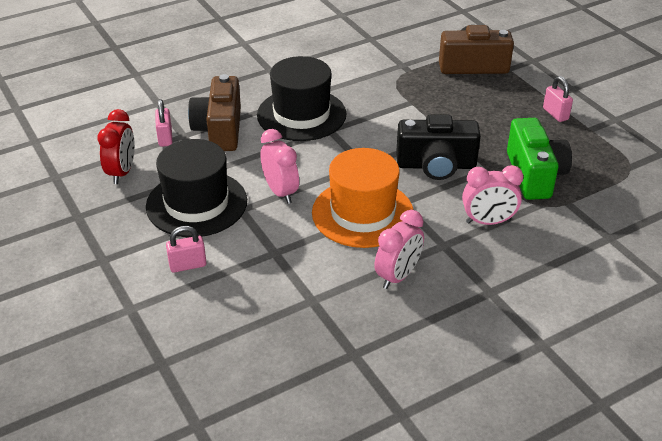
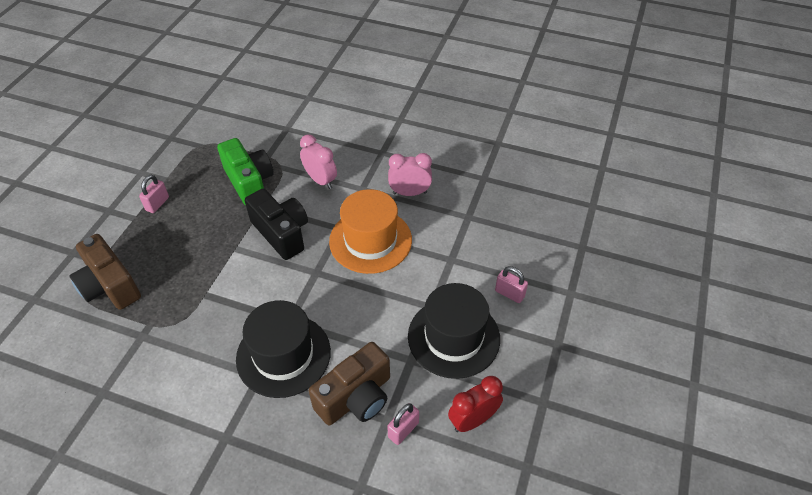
camera: 130 degrees left, 10 degrees up
(280, 192) = (392, 298): pink clock -> none
(534, 175) = (249, 182): green camera -> green camera turned 105 degrees clockwise

